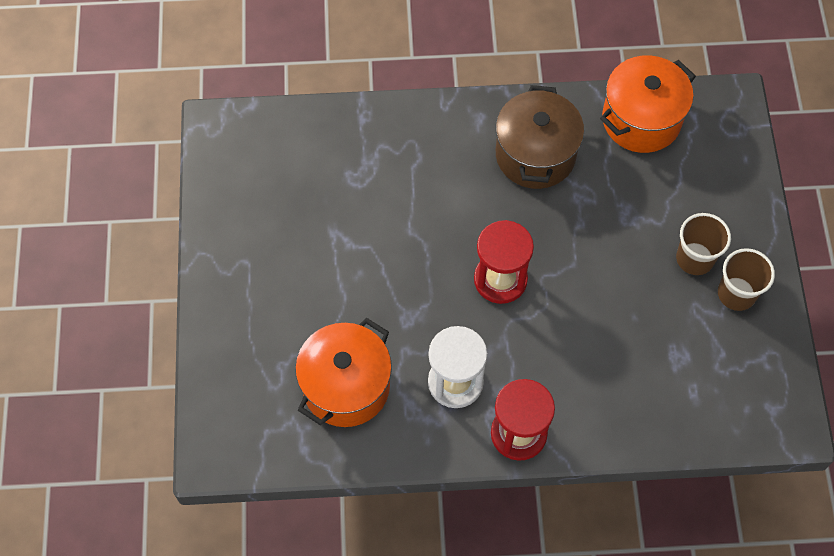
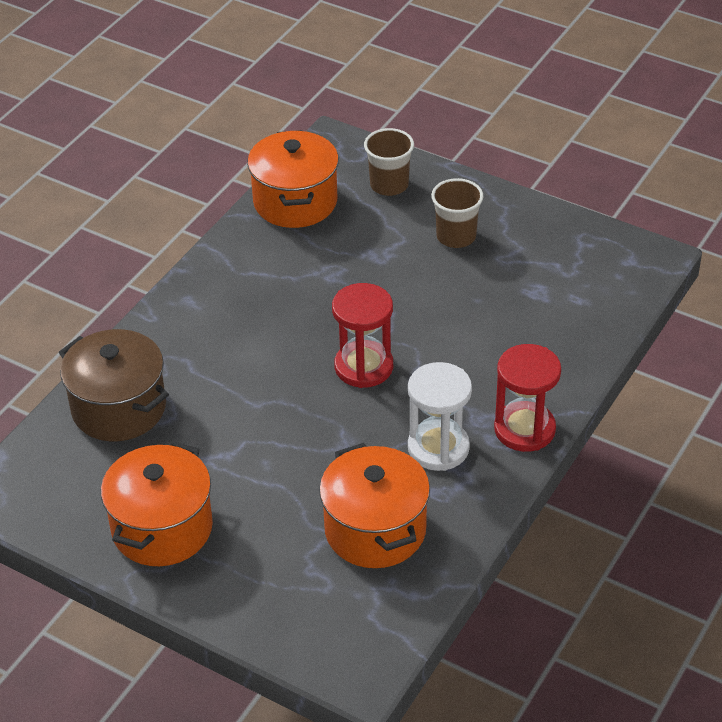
camera: 55 degrees left, 20 degrees down
(255, 247) = (162, 528): none -> orange pot
(535, 155) = (262, 283): brown pot -> brown pot (119, 408)
(736, 293) = (510, 229): brown cup -> brown cup (389, 185)

